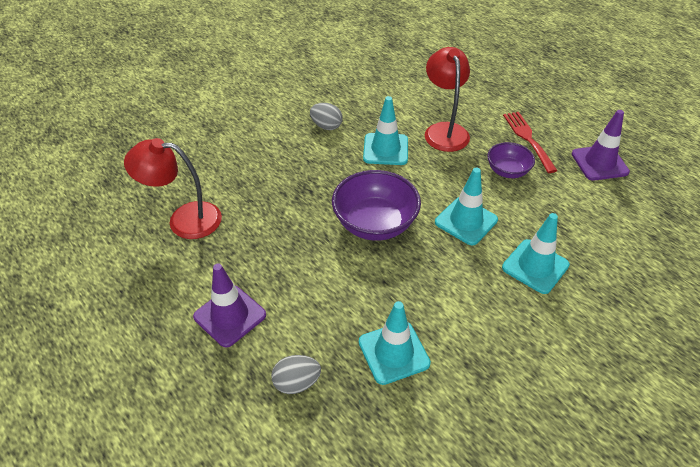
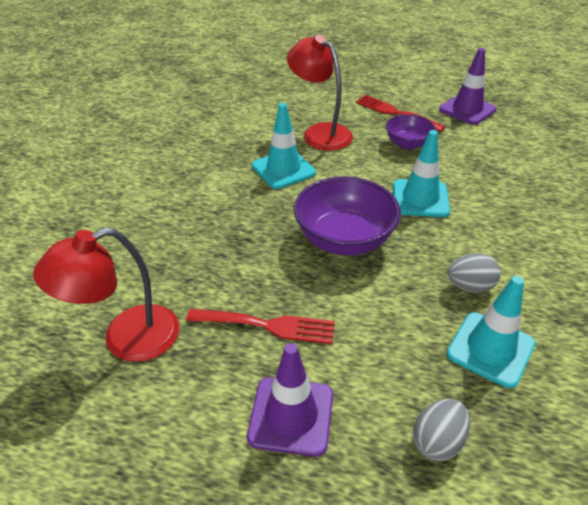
camera: 35 degrees left, 5 degrees down
(268, 255) = (268, 325): none -> red fork
(326, 126) = (202, 172): grey egg -> grey egg (470, 286)
(535, 266) = (513, 208): turquoise traffic cone -> none

